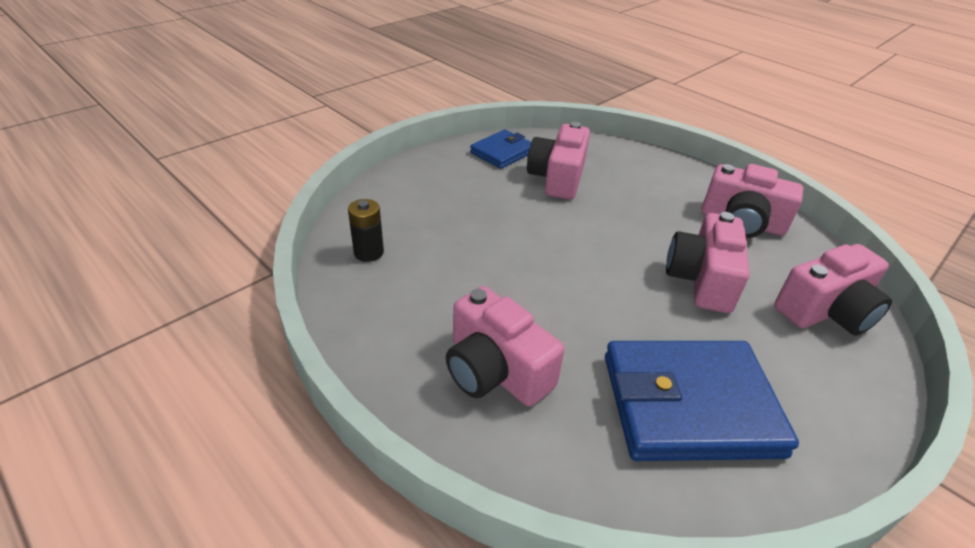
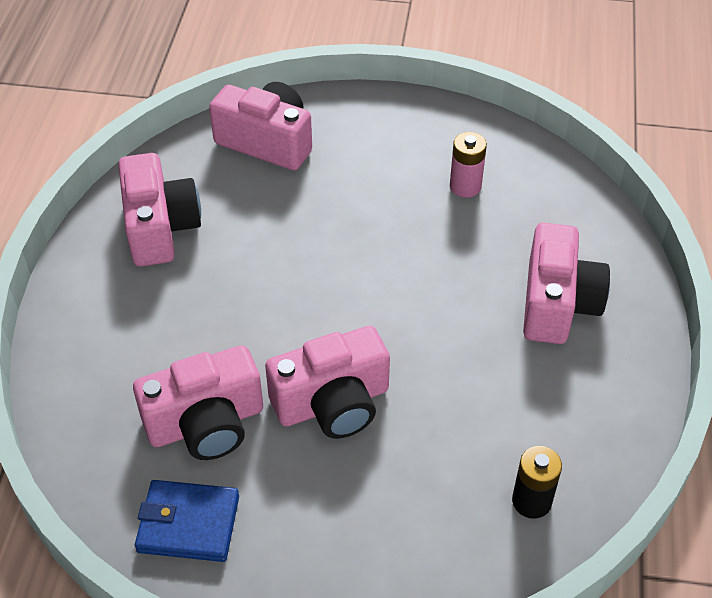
camera: 125 degrees left, 10 degrees up
(689, 404) = (465, 186): blue wallet -> pink battery
(702, 279) = (299, 226): pink camera -> pink camera (332, 403)

